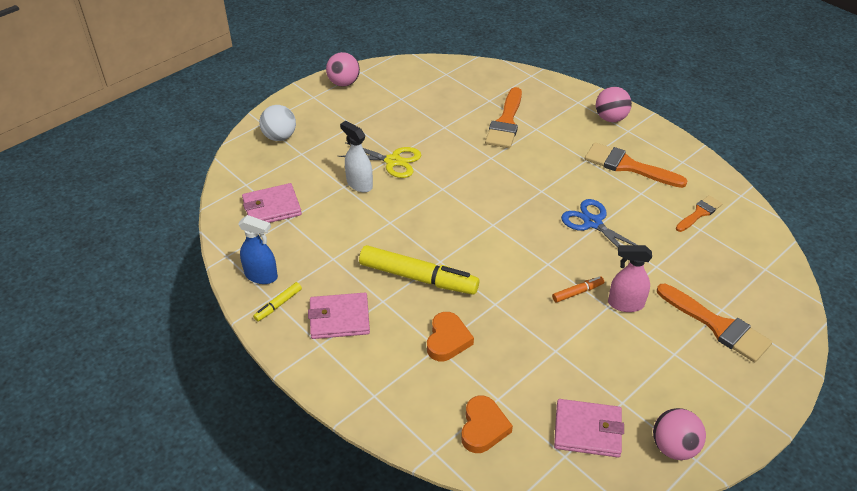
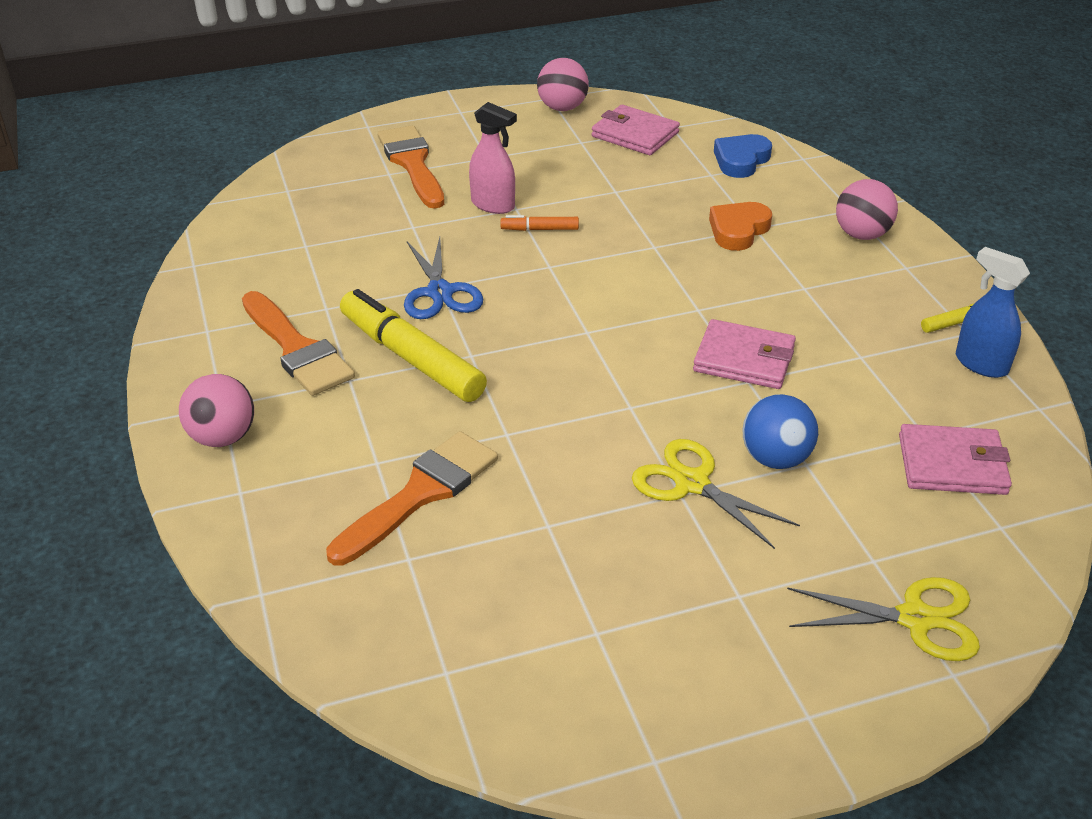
camera: 155 degrees left, 5 degrees down
(280, 137) = (915, 619): white ball -> yellow scissors
(339, 318) = (872, 285): pink wallet -> pink wallet (744, 359)
(344, 83) = (715, 735): pink ball -> pink ball (861, 234)
(359, 184) = (775, 459): white spray bottle -> blue ball
(418, 277) = (741, 299): yellow marker -> yellow marker (411, 358)
(483, 427) = (741, 160): orange heart -> blue heart
(699, 213) = (280, 262): orange brush -> none

